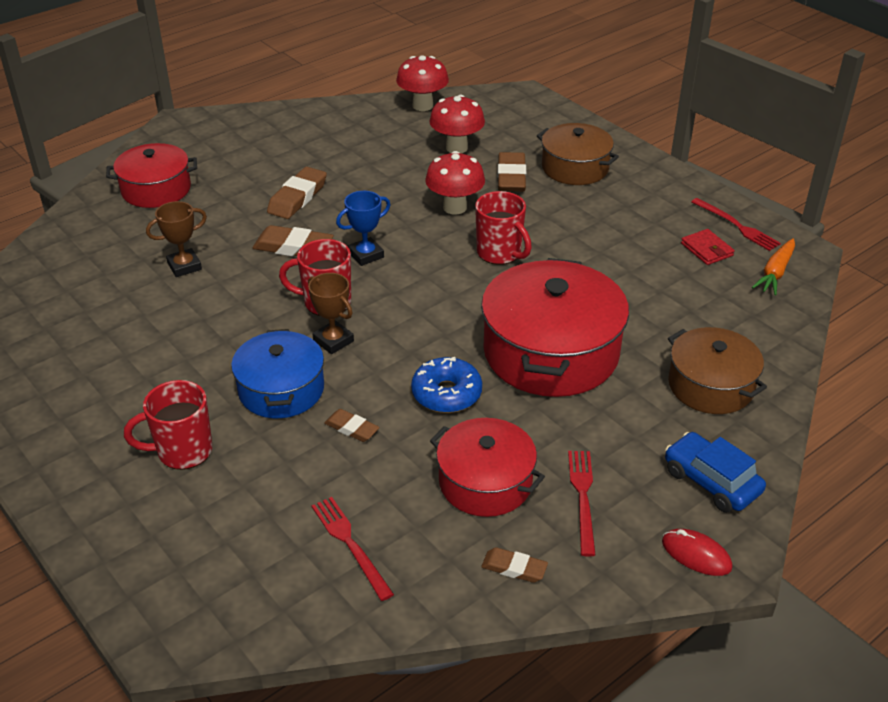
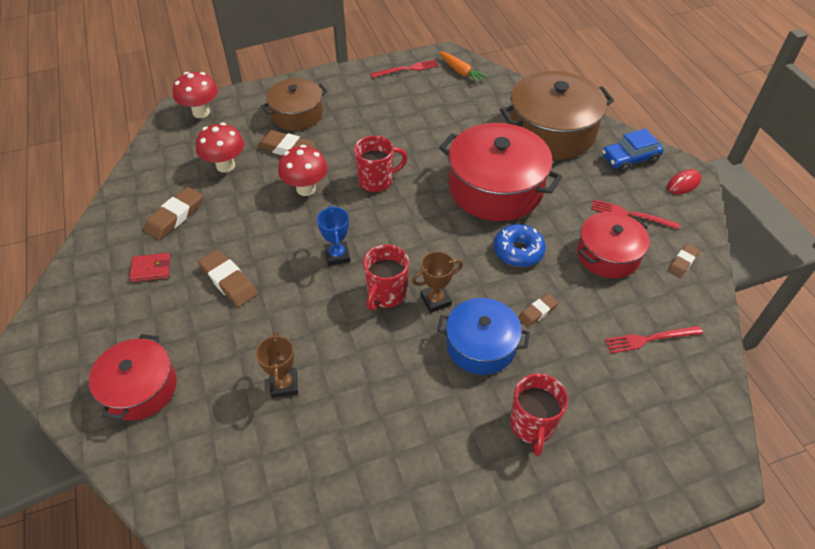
camera: 70 degrees left, 10 degrees up
(293, 247) = (300, 299): brown eraser -> brown eraser (175, 216)
(422, 105) = (147, 168): red mushroom -> red mushroom (201, 112)
(706, 249) = (424, 89): red wallet -> red wallet (151, 269)
(711, 385) = (551, 132): brown pot -> brown pot, size x1.64

